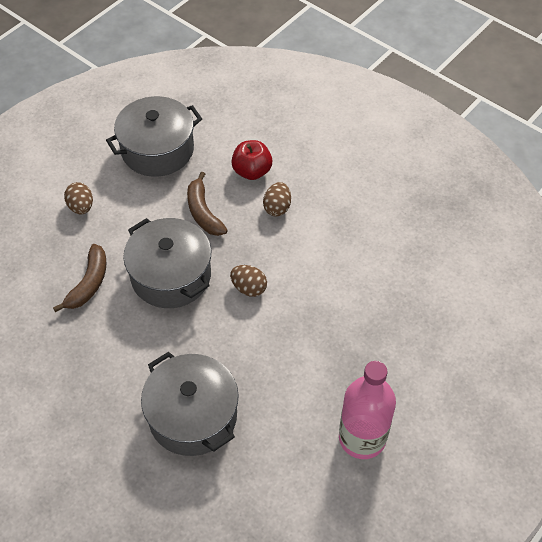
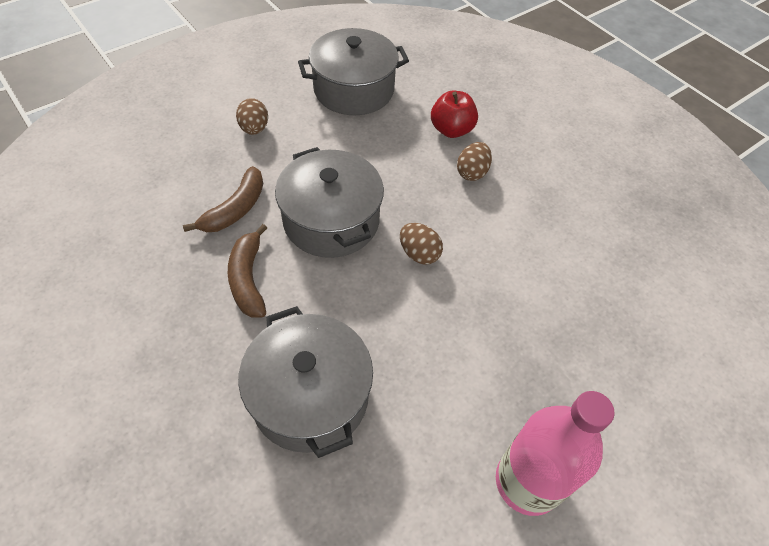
camera: 10 degrees right, 0 degrees up
(203, 212) = (387, 161): brown banana -> brown banana (248, 279)

